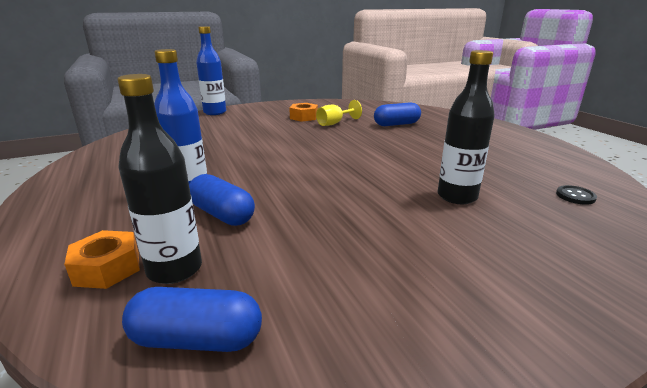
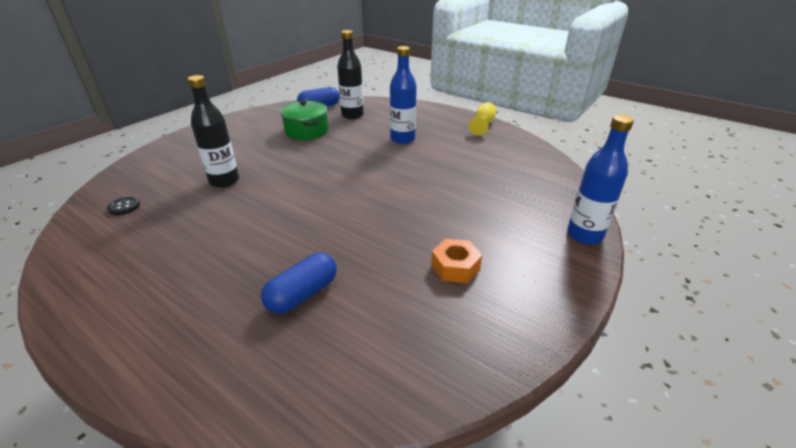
camera: 150 degrees right, 10 degrees up
(107, 268) = (378, 110): orange nut -> none
(222, 214) = (365, 134): blue capsule -> none
(302, 251) = (306, 131): none -> green pot
(334, 123) = (395, 263): yellow goblet -> yellow goblet (483, 124)

